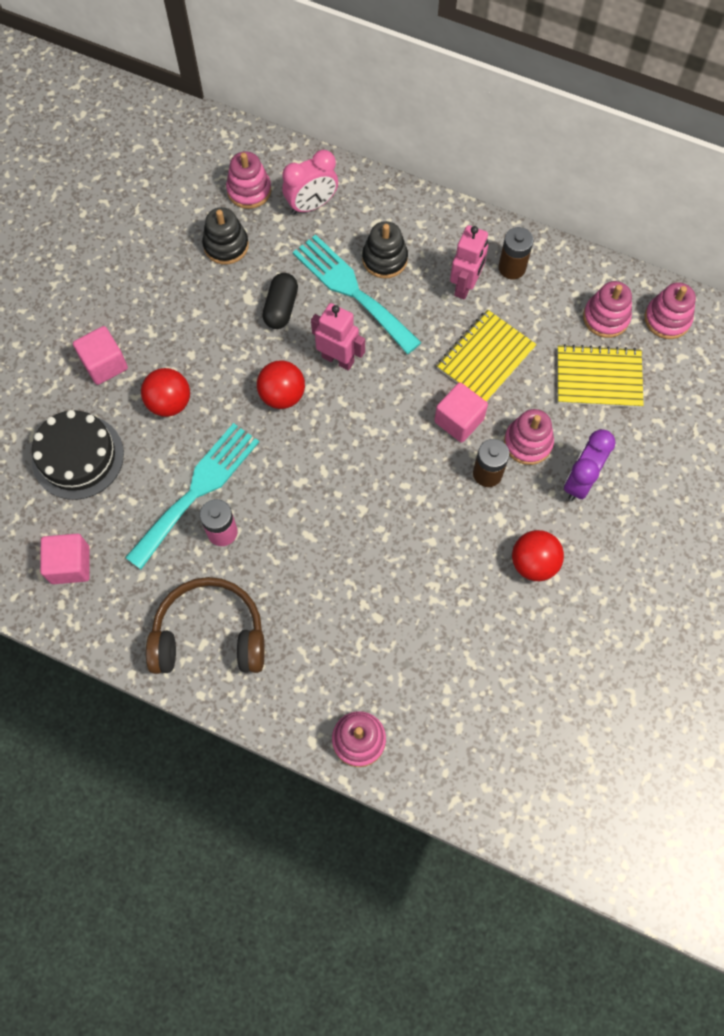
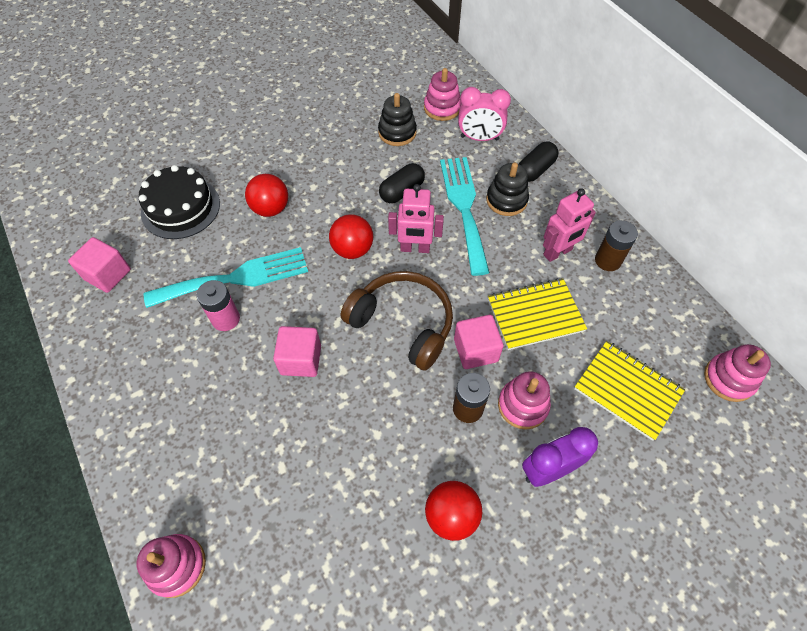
camera: 35 degrees right, 10 degrees down
(105, 364) = (252, 161): pink cube -> pink cube (301, 360)
(209, 635) = (147, 390): brown headphones -> brown headphones (403, 323)
(338, 359) = (415, 248): pink robot -> pink robot turned 120 degrees clockwise
(388, 210) = (535, 170): none -> black capsule
(606, 317) = (668, 344): pink stacking toy -> none

